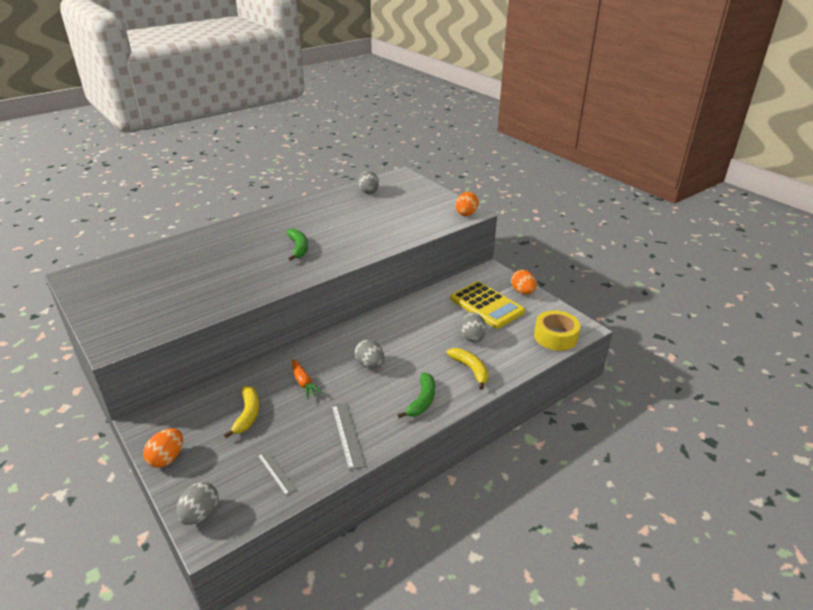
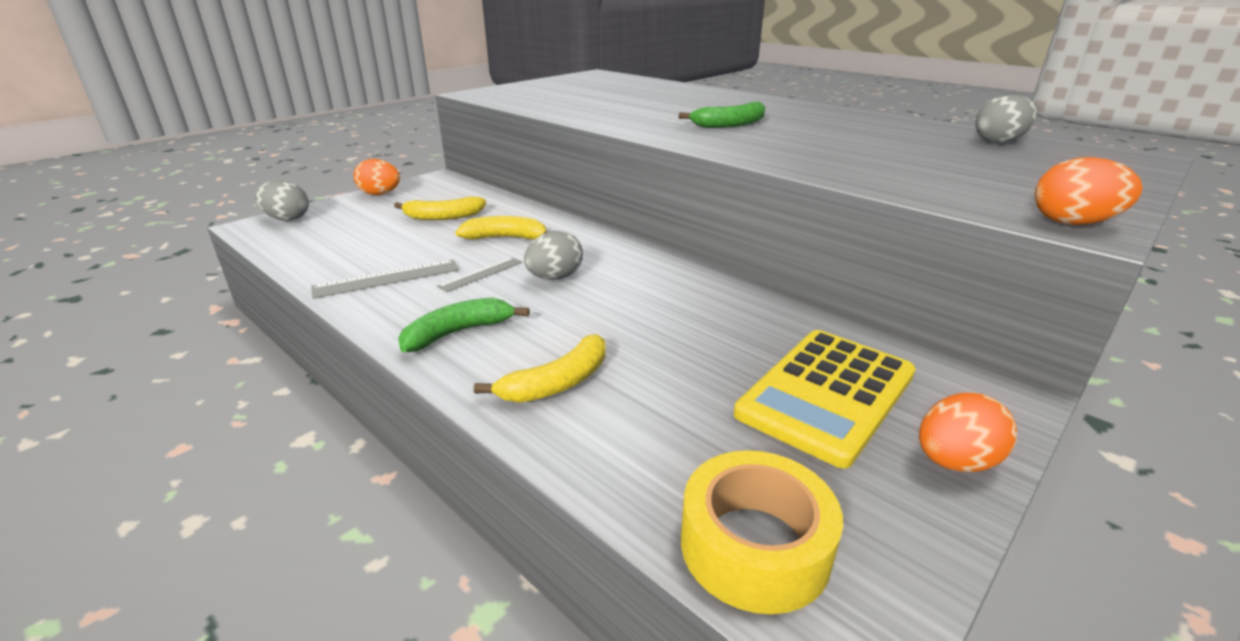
camera: 80 degrees right, 5 degrees down
(276, 472) = (332, 244): grey ruler -> grey ruler (481, 274)
(304, 383) = (506, 238): orange carrot -> yellow banana
(422, 400) = (458, 332): green banana -> green banana turned 135 degrees clockwise
(472, 337) = (679, 379): grey egg -> none

